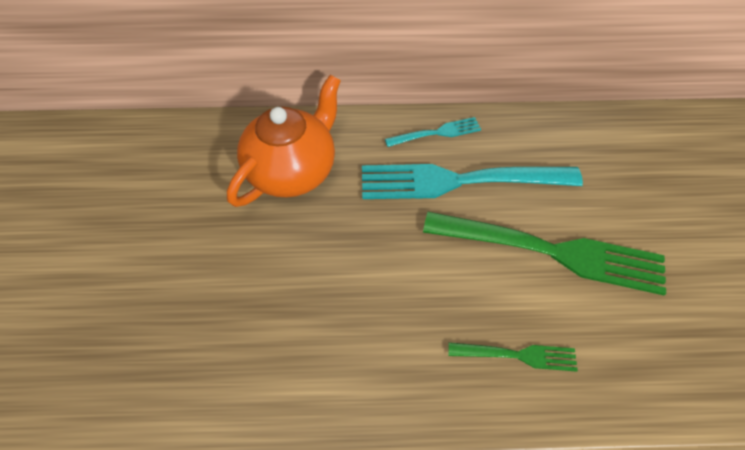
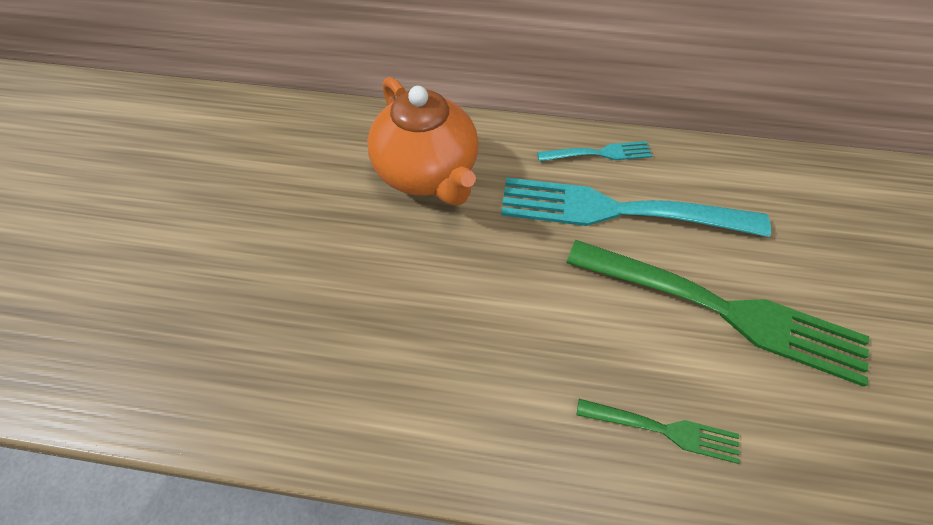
camera: 10 degrees right, 0 degrees up
(293, 170) = (427, 173): orange teapot -> orange teapot turned 105 degrees clockwise

